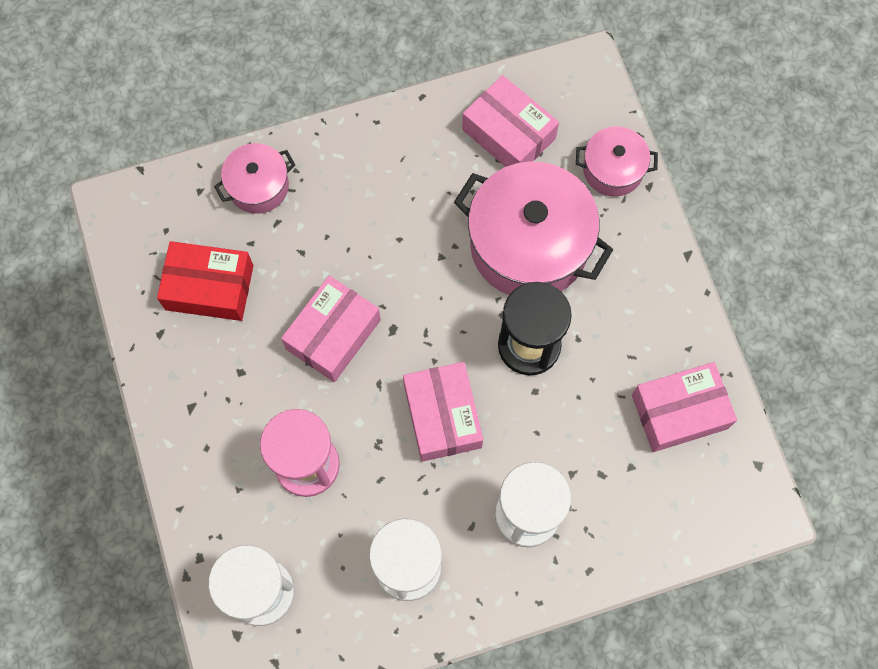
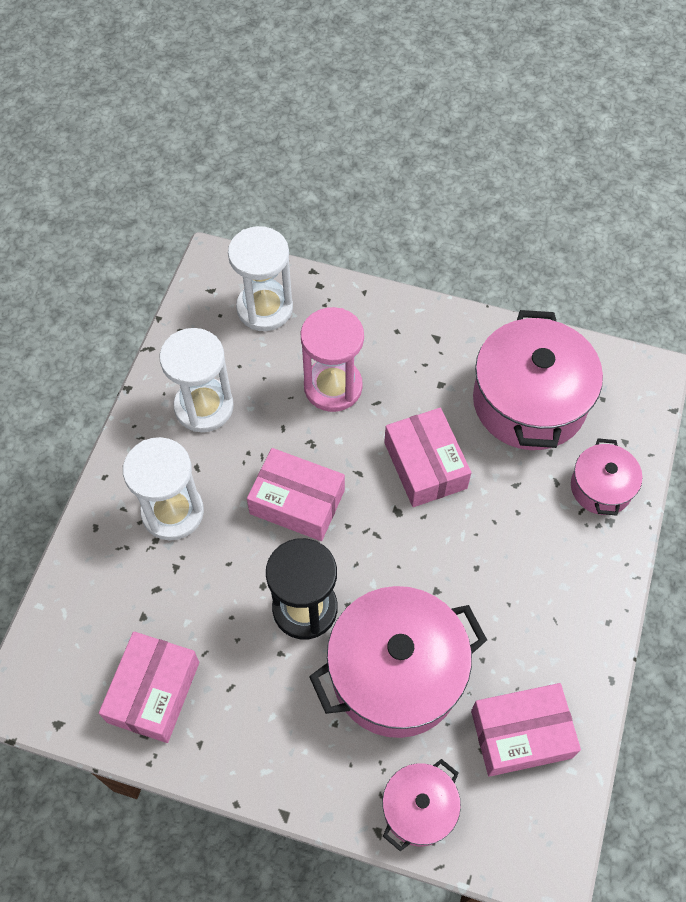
camera: 125 degrees right, 10 degrees down
(209, 287) = (529, 402): red box -> pink pot

